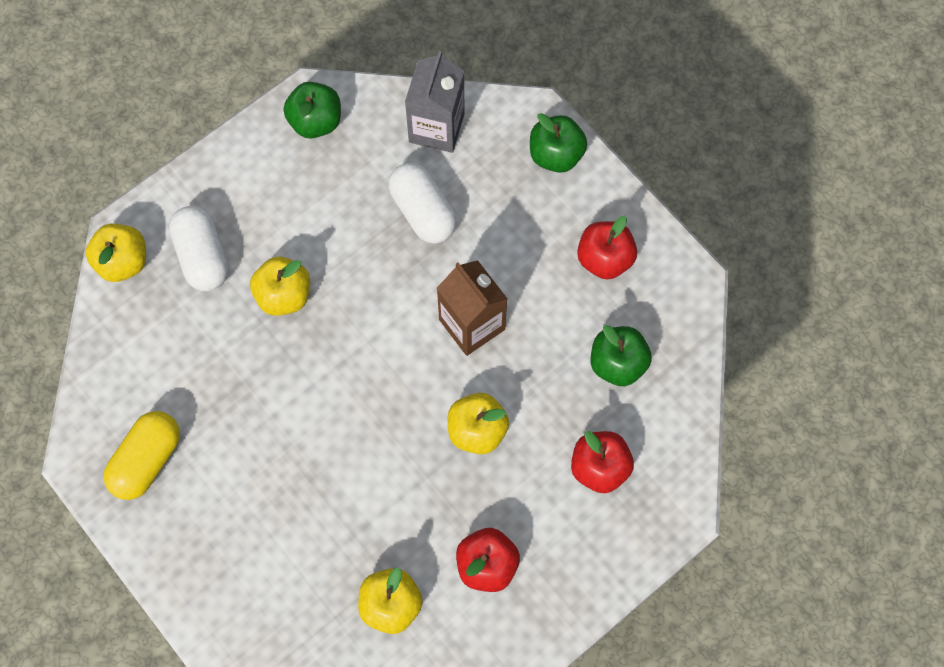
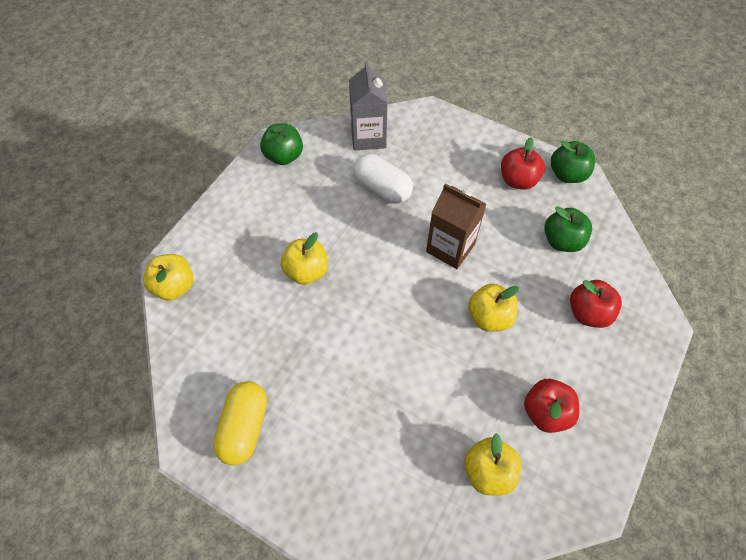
camera: 20 degrees left, 10 degrees down
(203, 256) = (235, 264): white capsule -> none
(556, 155) = (454, 130): green apple -> green apple (567, 174)

